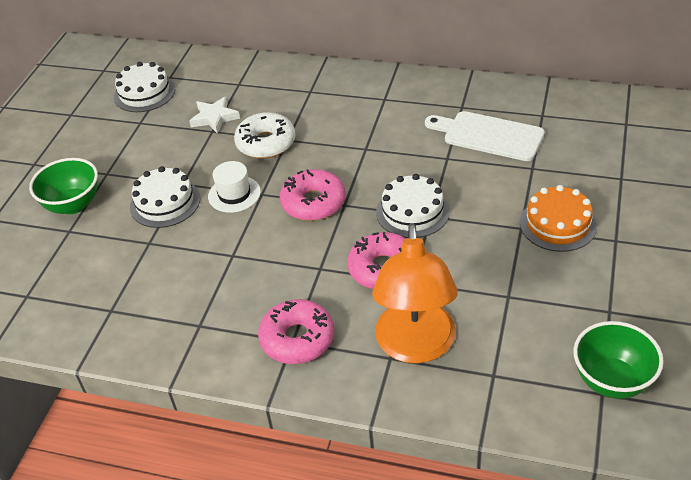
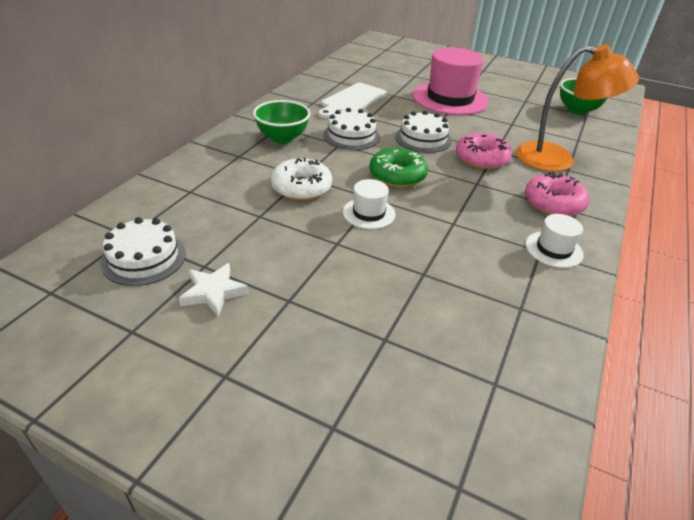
camera: 85 degrees left, 5 degrees down
(73, 205) = (336, 333): green bowl -> green bowl (282, 138)
(165, 202) = (363, 257): white cake -> white cake (351, 136)
(203, 336) = (553, 249): none -> white hat
(214, 117) = (237, 212): white star -> white star (213, 292)
(313, 203) = (397, 175): pink donut -> green donut
(558, 224) = (450, 98): orange cake -> pink hat

